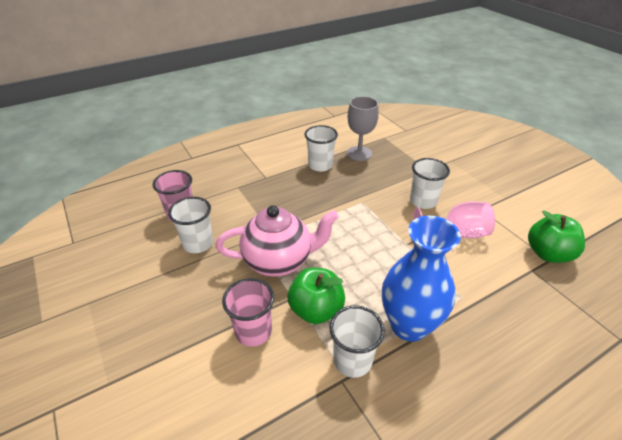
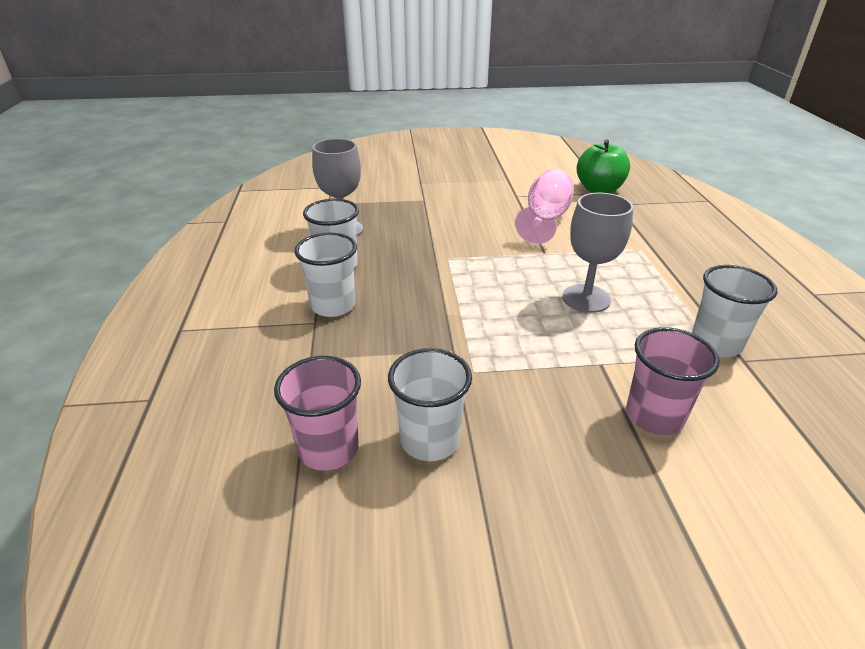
camera: 65 degrees left, 5 degrees down
(279, 261) = (523, 357): pink teapot -> none
(316, 310) = (629, 349): green apple -> none
(362, 277) = (586, 298): none -> grey goblet
(409, 325) = (671, 291): blue vase -> none
(423, 201) = (479, 220): white cup -> white cup (333, 306)

